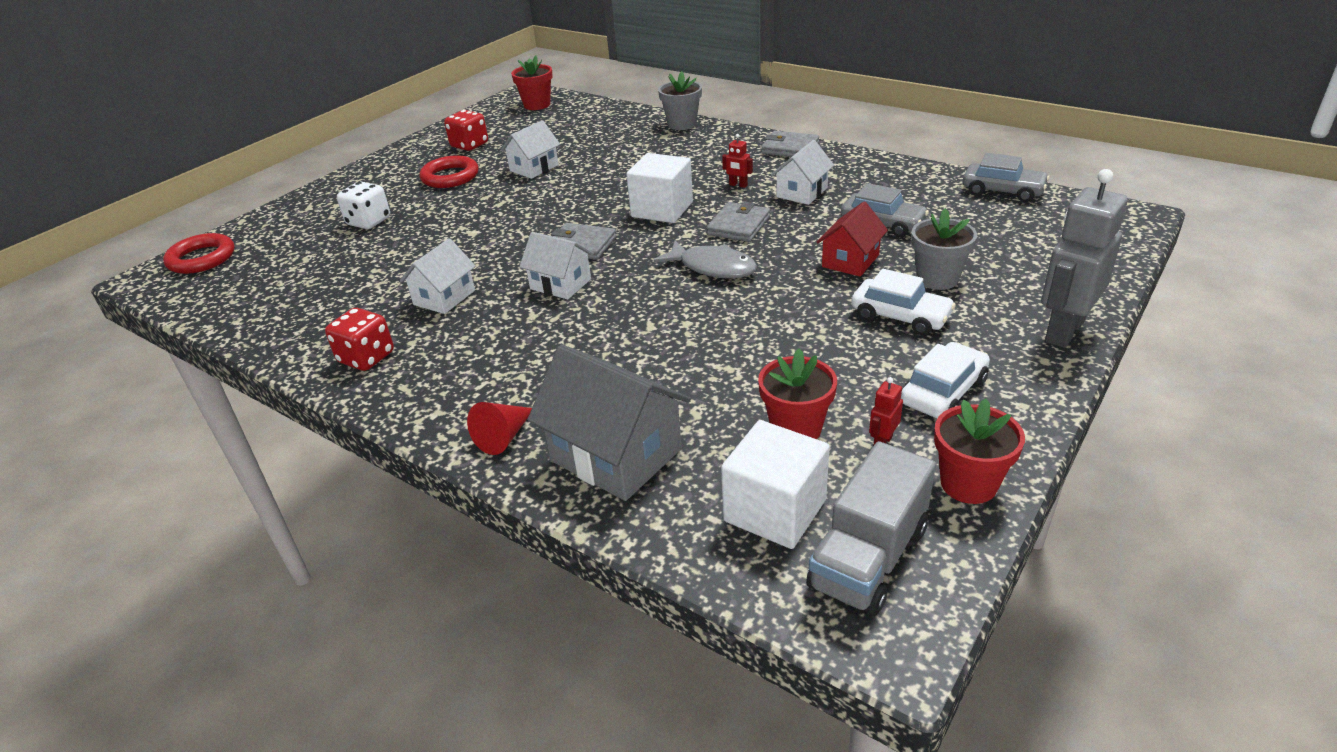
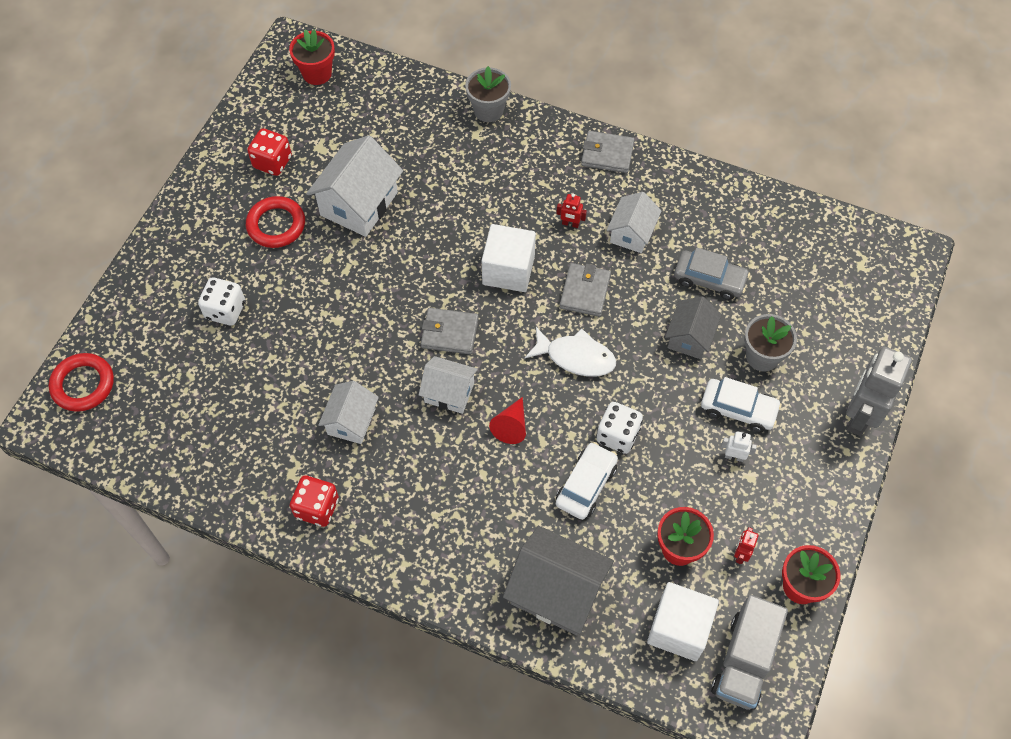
camera: 15 degrees left, 25 degrees up
(504, 436) = (467, 583): red cone -> red cone (511, 426)
(534, 168) = (359, 204): white house -> white house, size x1.64
(713, 267) = (576, 357): grey fish -> white fish
(742, 327) = (617, 435): none -> white dice
(850, 261) = (689, 337): red house -> grey house
(888, 354) = (734, 456): none -> white robot
(943, 392) = (777, 495): white car -> white car (586, 485)
(1003, 191) = (807, 220): grey car -> none

